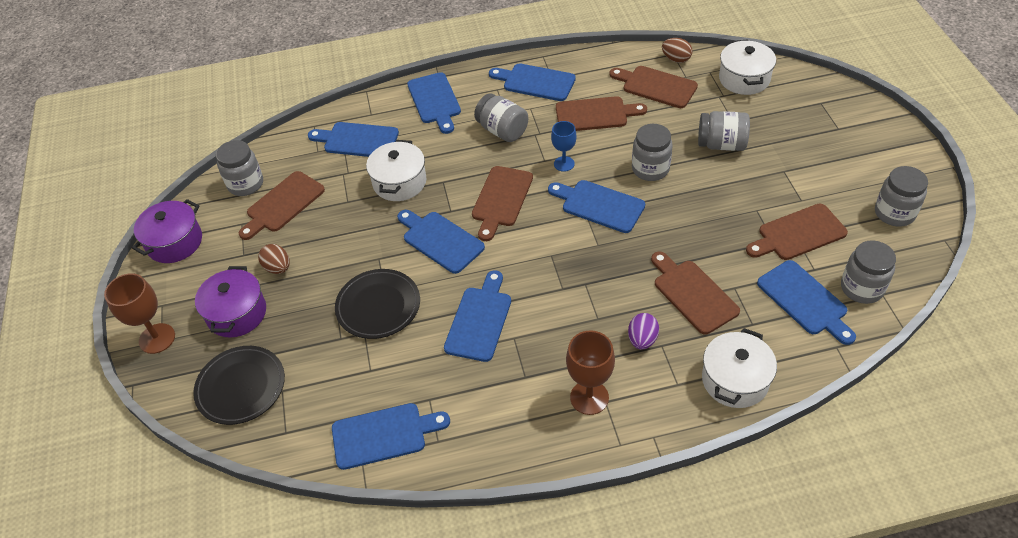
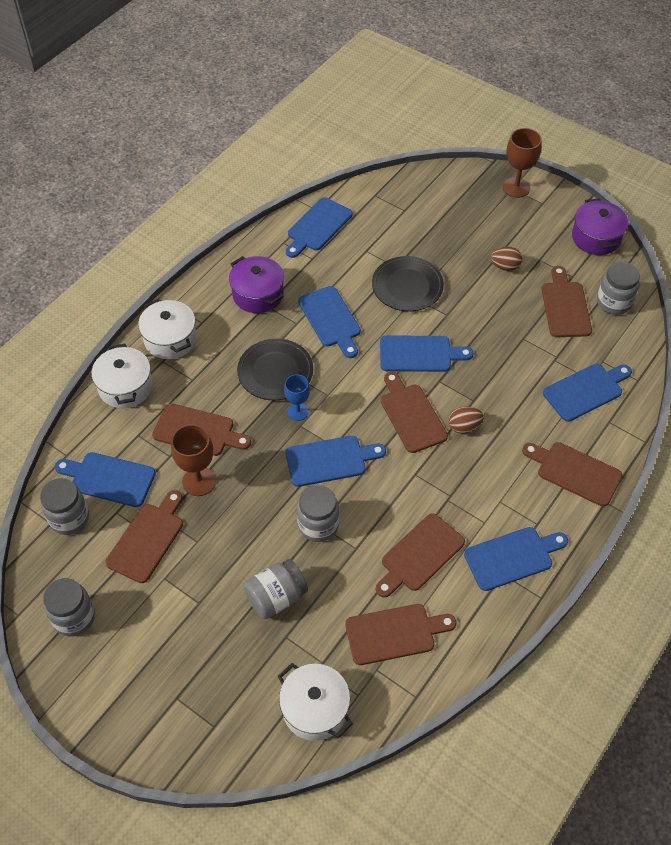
camera: 135 degrees right, 5 degrees up
(237, 313) = (490, 227): purple pot -> purple pot (258, 294)
(241, 387) = (430, 197): black plate -> black plate (275, 372)
(399, 182) = (505, 378): white pot -> white pot (170, 339)
(435, 100) = (575, 472): blue cutting board -> brown cutting board
(502, 131) = (481, 480): grey jar -> none
(564, 164) = (395, 481): blue goblet -> blue goblet (298, 412)
(589, 397) = (214, 318): brown goblet -> brown goblet (199, 481)
(642, 339) = (209, 375): purple egg -> none
(676, 59) = (406, 690): brown egg -> brown egg (464, 427)

